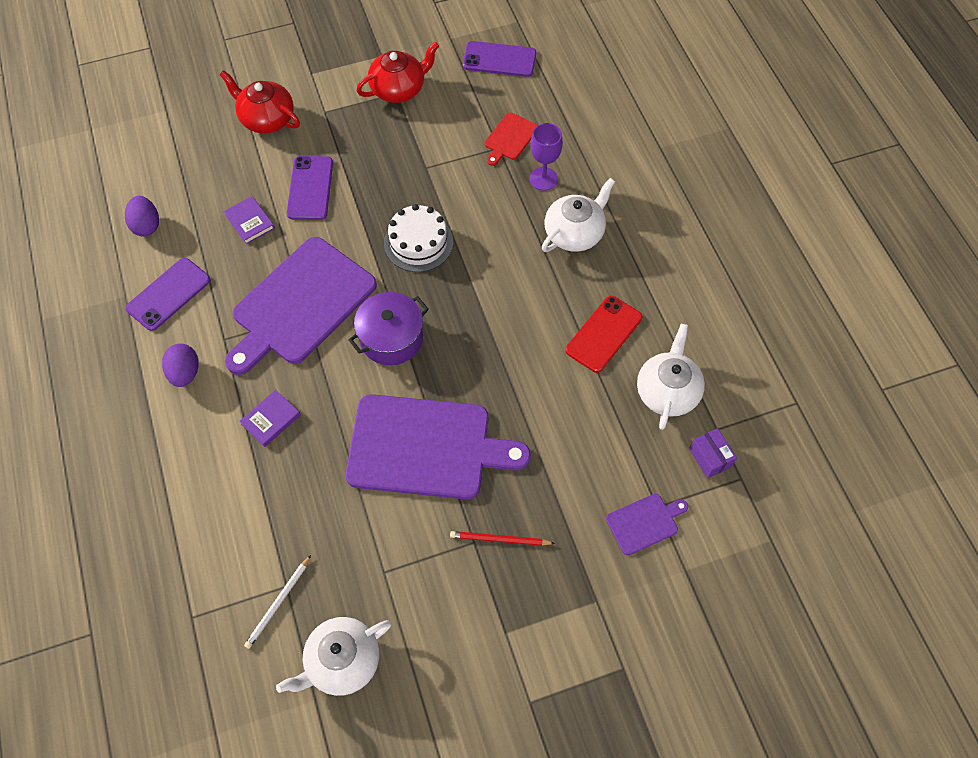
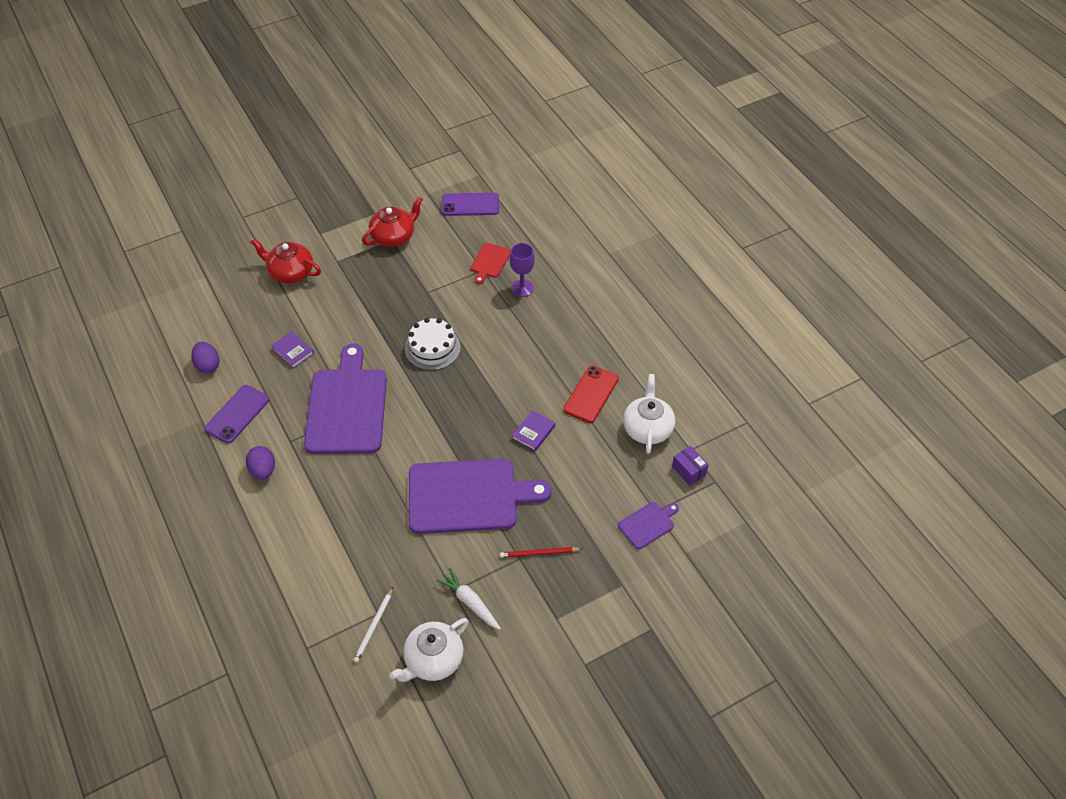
camera: 10 degrees left, 10 degrees down
(271, 420) = (340, 494): purple book -> purple book (533, 432)
(300, 305) = (347, 407): purple cutting board -> purple cutting board turned 150 degrees clockwise
(310, 188) = (337, 319): purple phone -> none
(391, 338) = (425, 421): purple pot -> none
(401, 591) = (470, 602): none -> white carrot
(574, 233) = (554, 324): white teapot -> none

